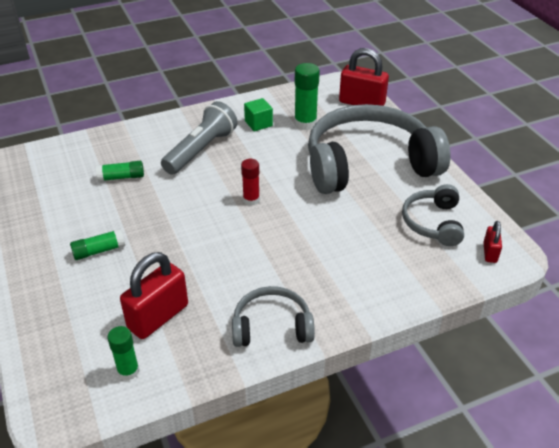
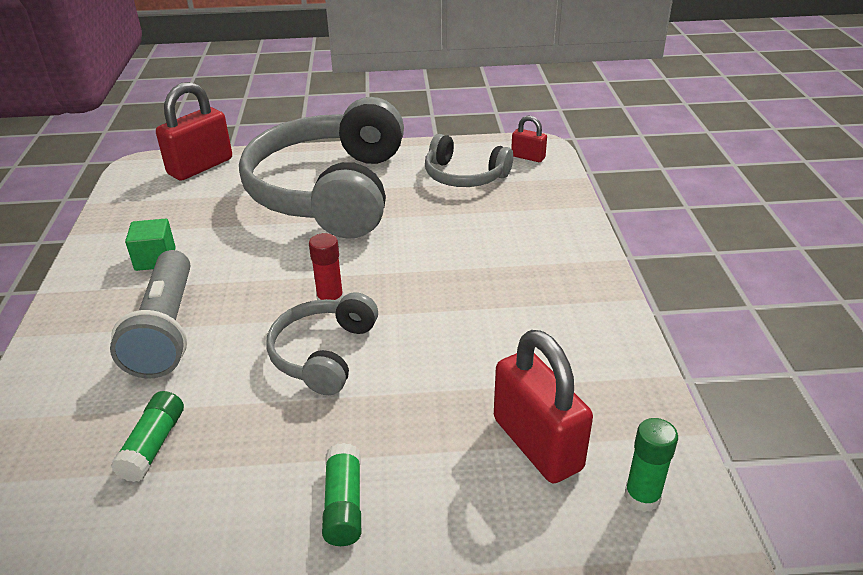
camera: 70 degrees left, 5 degrees down
(201, 150) = (166, 330): grey flashlight -> grey flashlight turned 150 degrees counterclockwise
(272, 326) = (589, 330): grey headphones -> grey headphones (323, 354)
(305, 123) = (198, 218): green glue stick -> none

